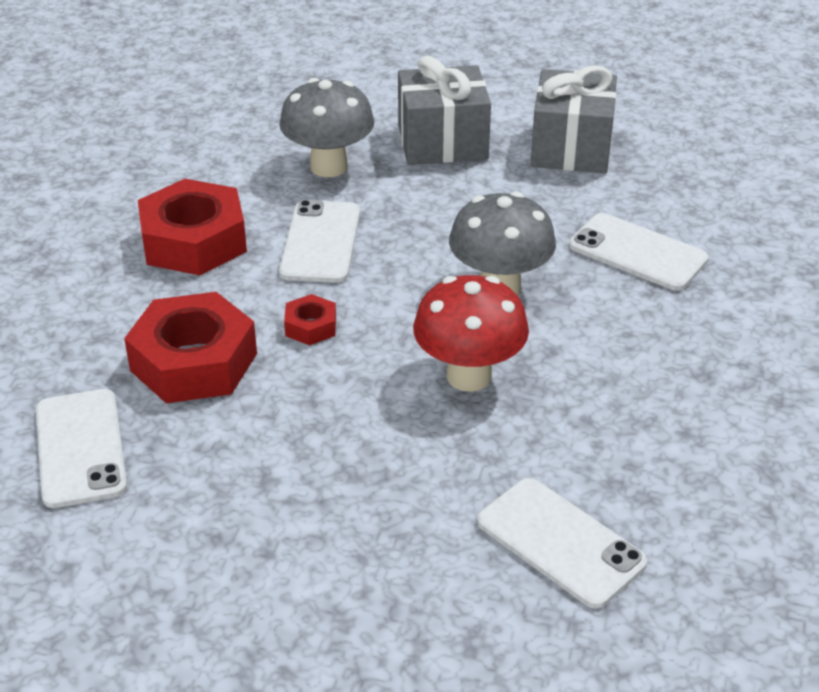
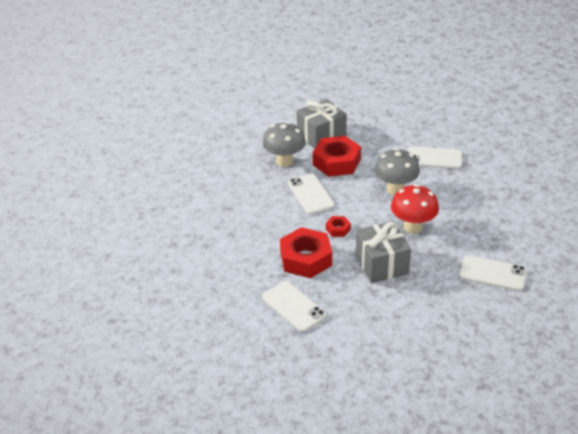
camera: 25 degrees left, 0 degrees up
(194, 241) = (259, 211): red nut -> red nut (336, 162)
(571, 148) = (374, 123): grey gift -> grey gift (382, 264)

